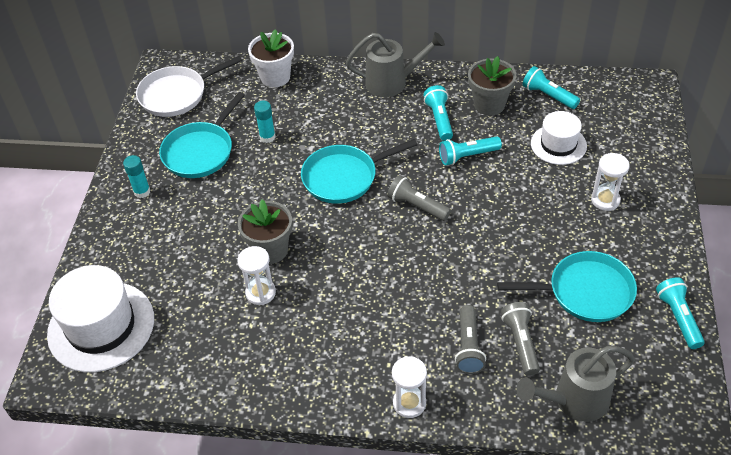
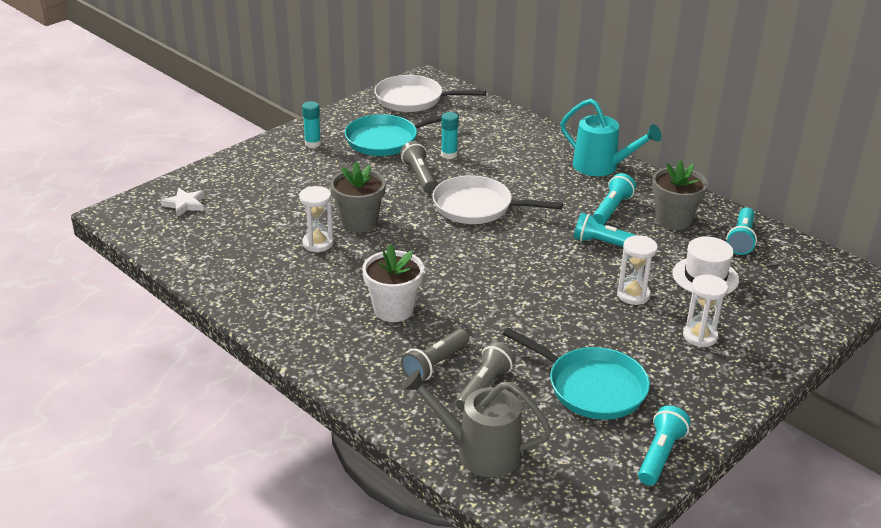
camera: 35 degrees right, 15 degrees down
(101, 326) = (185, 204): white hat -> white star
(275, 77) = (505, 121): white flower pot -> white flower pot (393, 309)
(344, 177) = (477, 207): turquoise pan -> white pan
(392, 82) = (601, 167): grey watering can -> turquoise watering can
(409, 403) = (338, 371): white hourglass -> white hourglass (633, 295)
(417, 206) = (514, 254): grey flashlight -> grey flashlight (419, 176)
(548, 96) = (741, 239): turquoise flashlight -> turquoise flashlight turned 150 degrees counterclockwise

